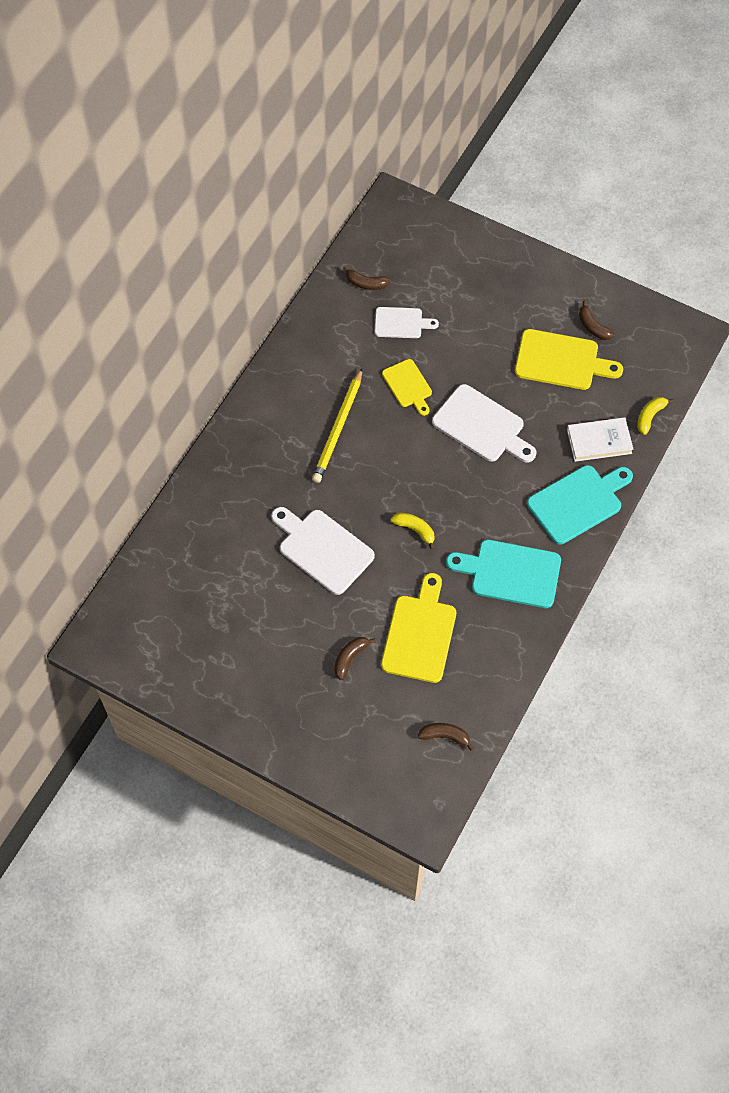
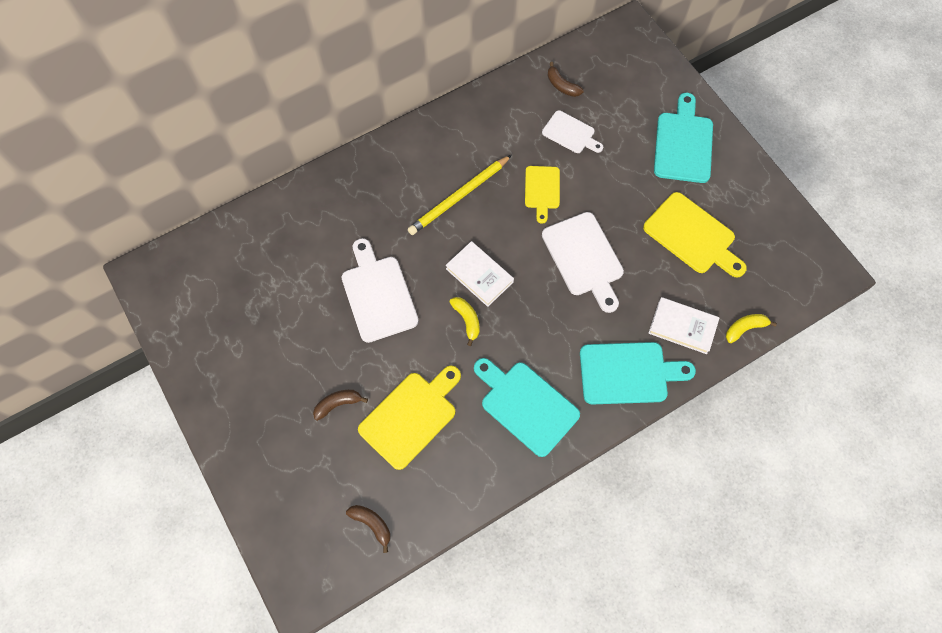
camera: 30 degrees right, 5 degrees up
(401, 487) = (479, 275): none -> white book
(505, 284) = (683, 144): none -> turquoise cutting board
(592, 327) = (740, 219): brown banana -> none

